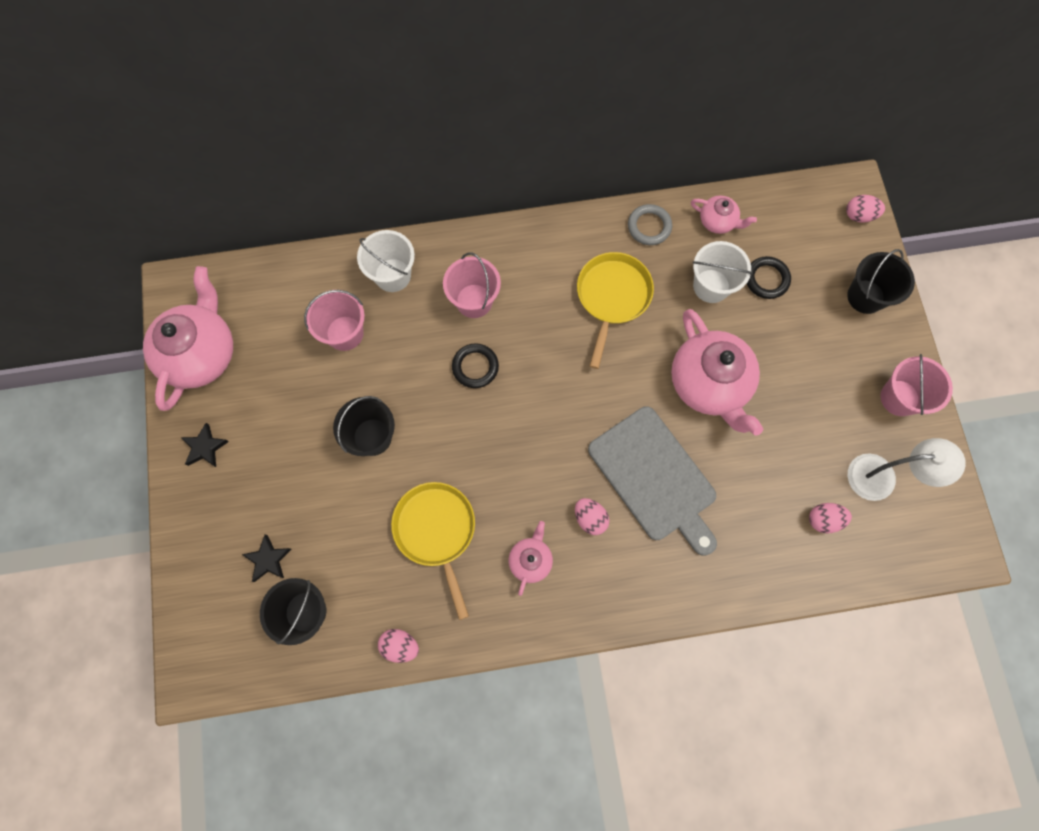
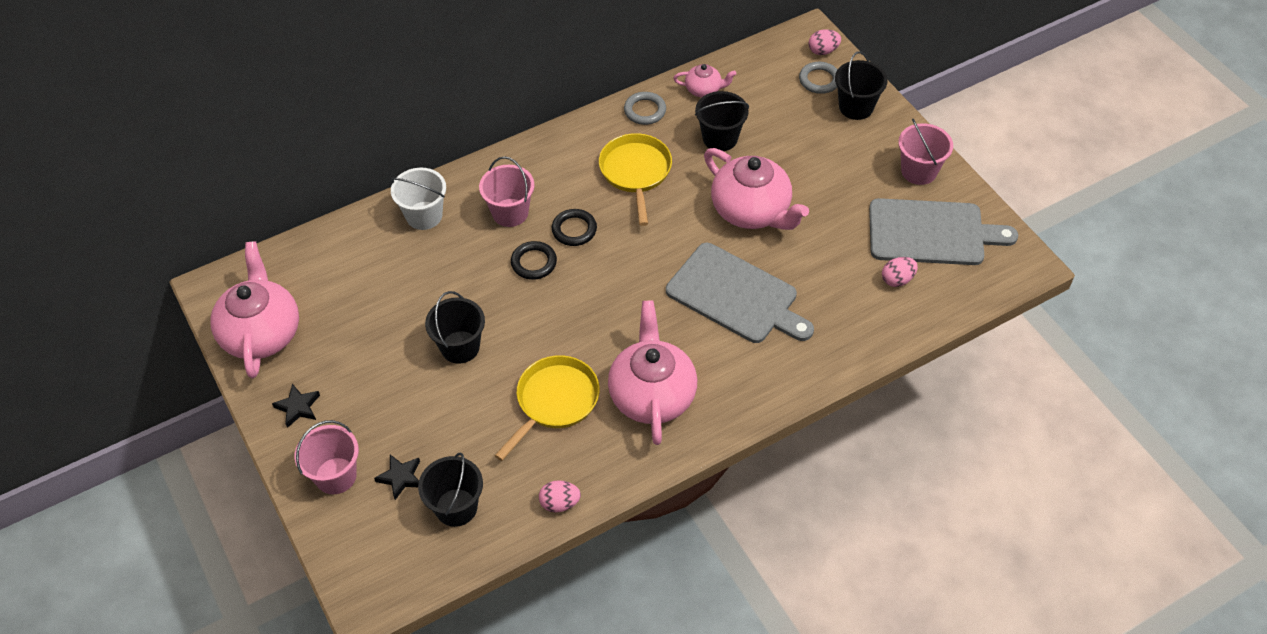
camera: 20 degrees left, 20 degrees down
(345, 333) = (397, 274): pink bucket -> pink bucket (335, 476)
(436, 531) = (554, 401): yellow pan -> yellow pan turned 75 degrees clockwise
(530, 560) = (652, 395): pink teapot -> pink teapot, size x2.04
(590, 518) = (692, 345): pink egg -> none
(711, 286) = (720, 138): white bucket -> black bucket
(766, 279) = (766, 119): black ring -> black ring (574, 230)
(840, 250) = (819, 80): none -> grey ring
(882, 477) = (931, 233): white lamp -> grey cutting board

